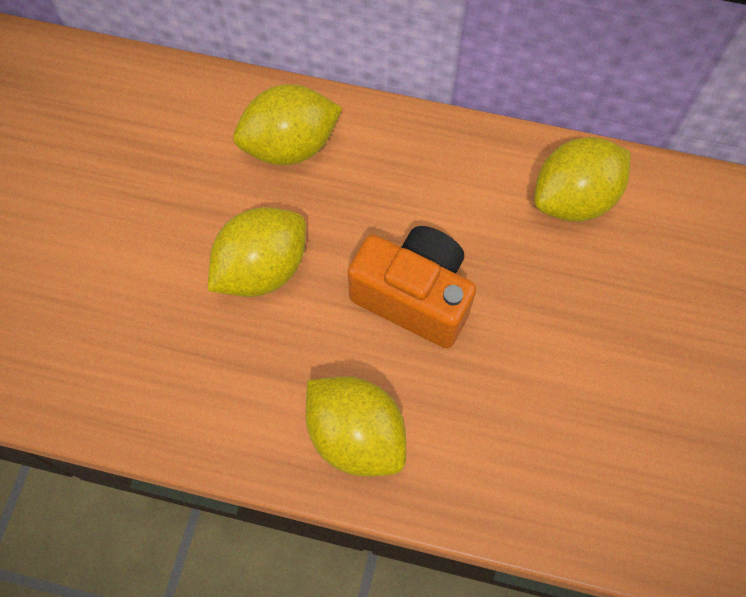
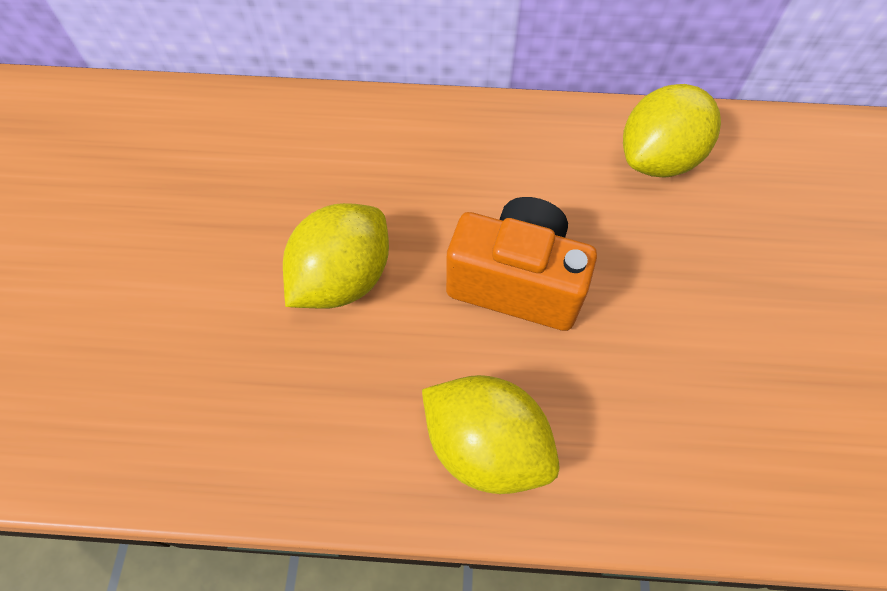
camera: 10 degrees left, 5 degrees down
(290, 146) = (350, 150): yellow lemon -> none

